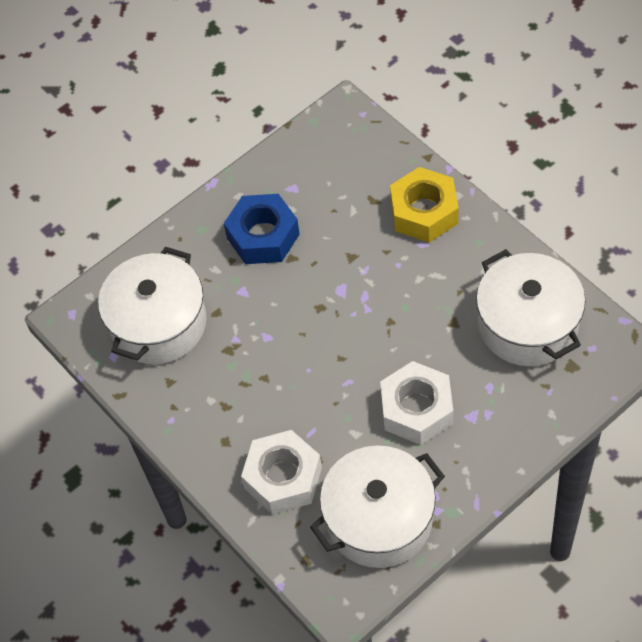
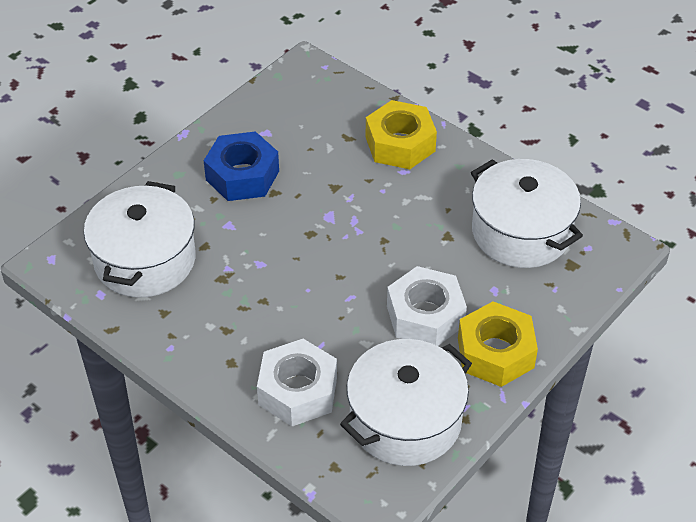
camera: 15 degrees left, 10 degrees down
(478, 456) = (495, 353): none -> yellow nut

